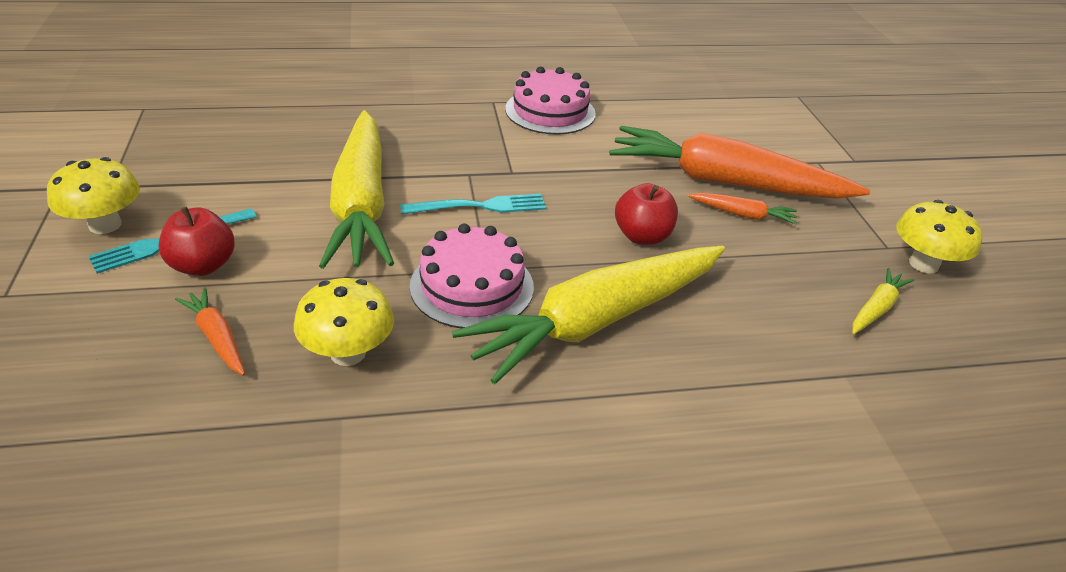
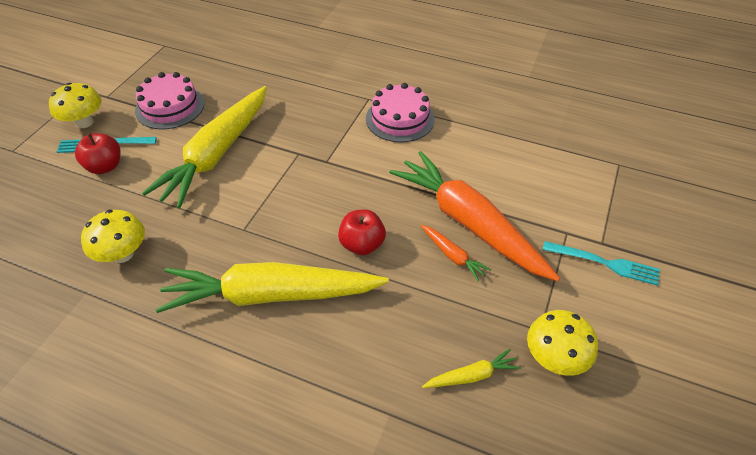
camera: 35 degrees right, 10 degrees up
(217, 337) = (74, 216): orange carrot -> none
(472, 286) = (223, 238): pink cake -> pink cake (170, 107)
(480, 206) = (282, 181): turquoise fork -> turquoise fork (605, 263)

